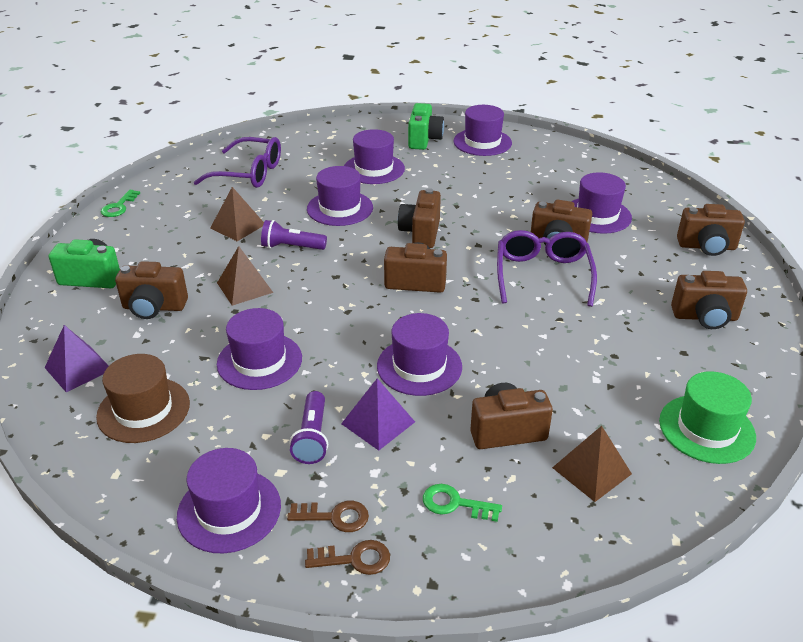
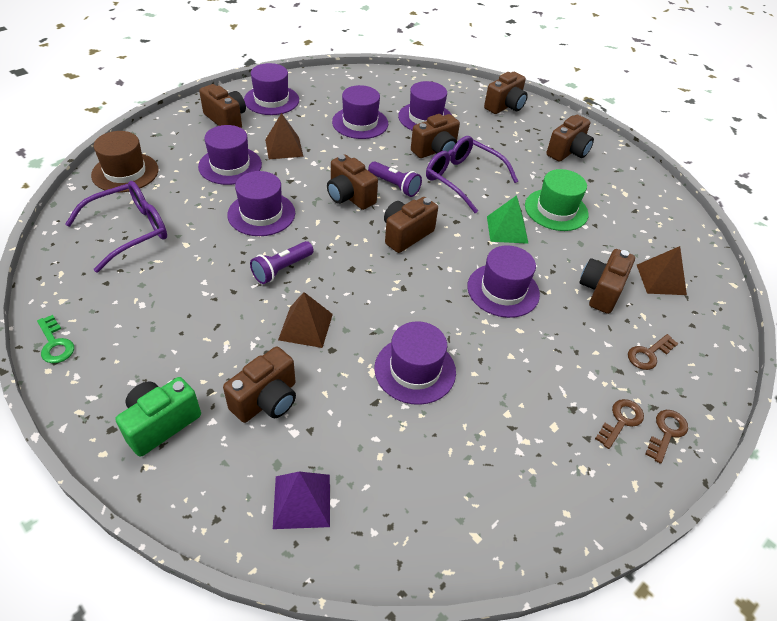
camera: 55 degrees left, 10 degrees up
(143, 410) = (409, 477): brown hat -> brown hat (125, 172)
(229, 510) = (574, 479): purple hat -> purple hat (360, 123)
(238, 226) = (207, 282): brown pyramid -> brown pyramid (284, 147)
(312, 437) = (531, 388): purple flashlight -> purple flashlight (394, 186)
(378, 423) = (544, 345): purple pyramid -> none
(424, 140) = (226, 120): green camera -> brown camera
(455, 504) = (648, 354): green key -> brown key
(509, 332) = (507, 229): none -> green pyramid
(706, 429) = (659, 216): green hat -> green hat (556, 210)

